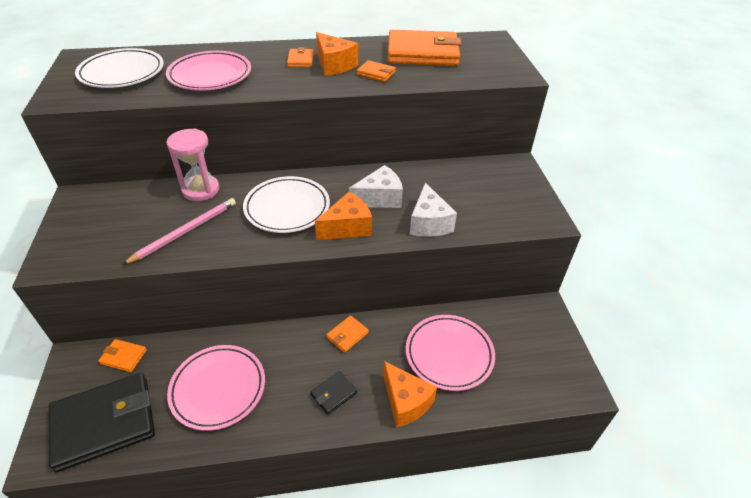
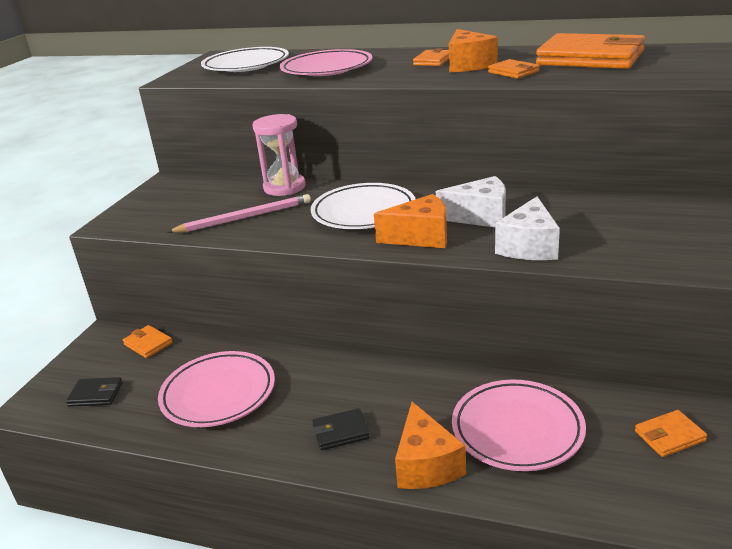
camera: 30 degrees right, 15 degrees down
(104, 423) = (96, 394): black wallet -> black wallet, size x0.44
(347, 335) = (393, 378): orange wallet -> orange wallet (669, 436)

